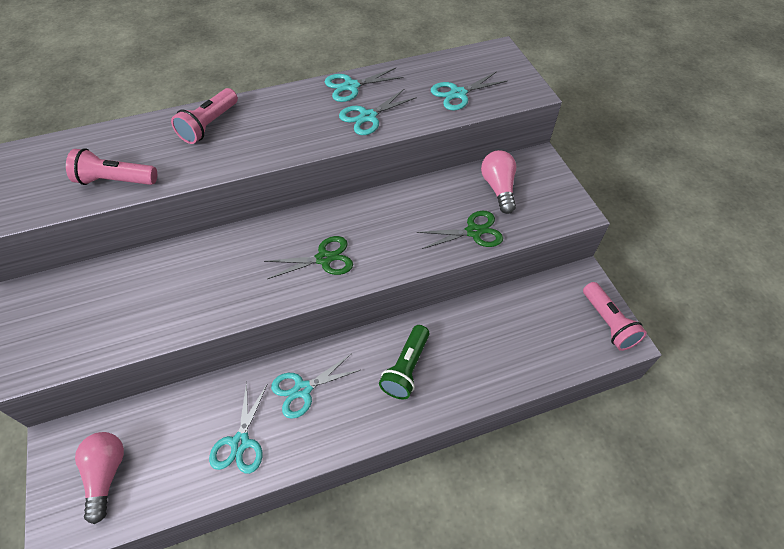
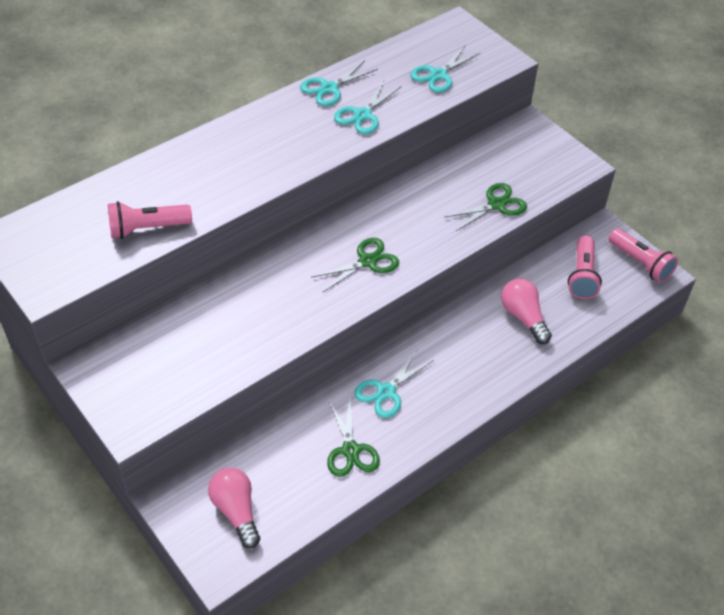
camera: 20 degrees left, 5 degrees down
(209, 125) = (207, 156): pink flashlight -> pink flashlight (582, 276)
(240, 443) = (350, 450): turquoise scissors -> green scissors
(406, 368) = (474, 348): green flashlight -> none
(498, 188) = (501, 159): pink light bulb -> pink light bulb (523, 317)

